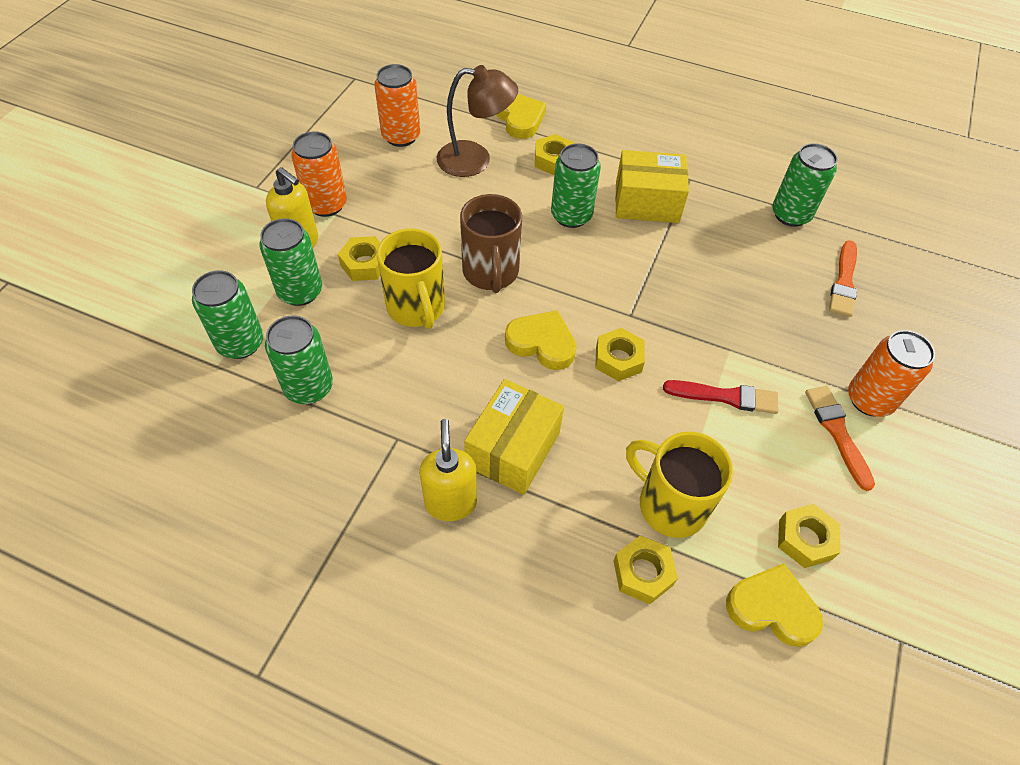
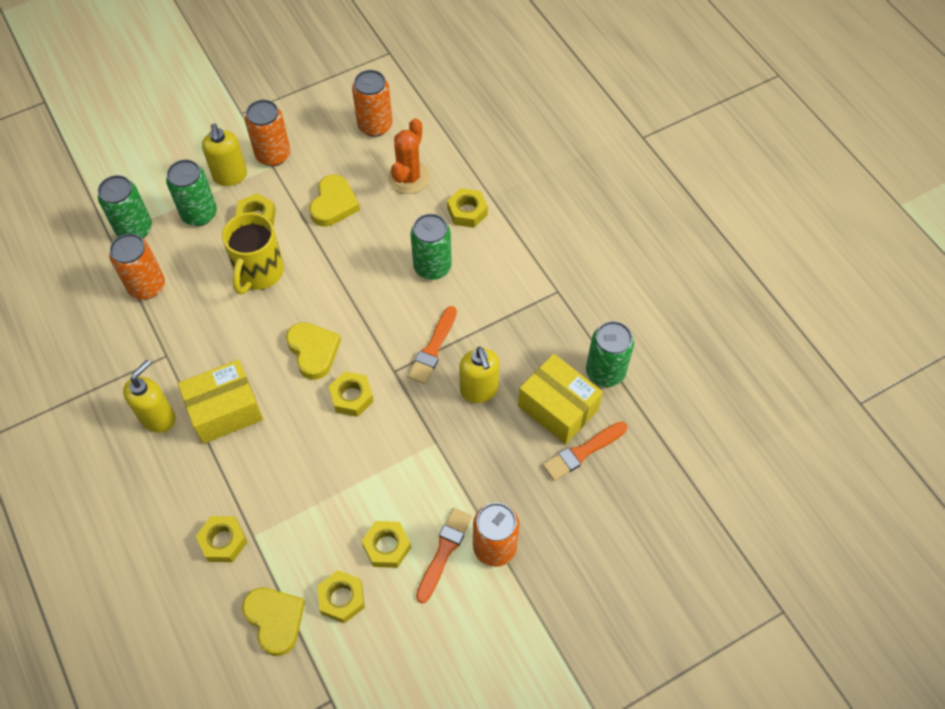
camera: 40 degrees right, 5 degrees up
(309, 387) = (147, 286): green can -> orange can
(475, 160) = (409, 177): brown lamp -> orange cactus
(490, 273) = (331, 277): brown mug -> none
(520, 119) = (478, 160): yellow heart -> yellow heart (334, 204)
(643, 277) = (433, 348): none -> orange brush
(647, 202) = (501, 290): yellow box -> yellow box (558, 408)
(670, 504) = (282, 514): yellow mug -> none
(716, 286) = (479, 390): none -> yellow soap dispenser
(726, 397) = (395, 473): red brush -> none
(789, 463) = (387, 546): none -> yellow nut

